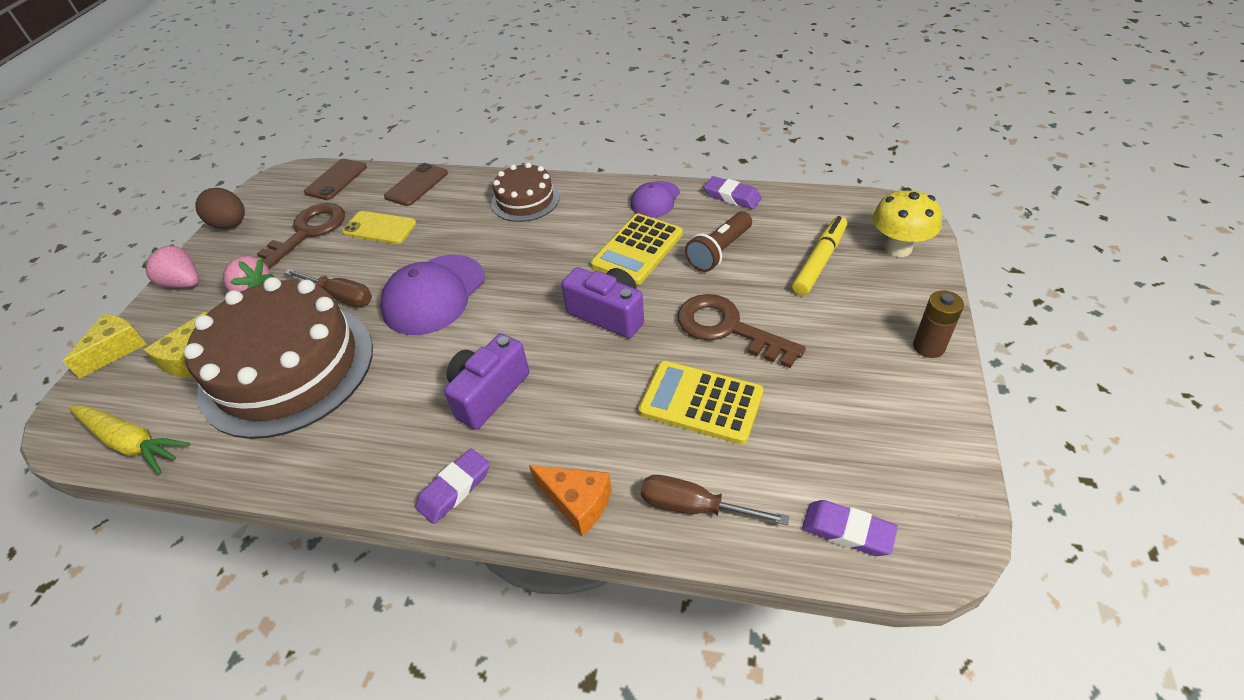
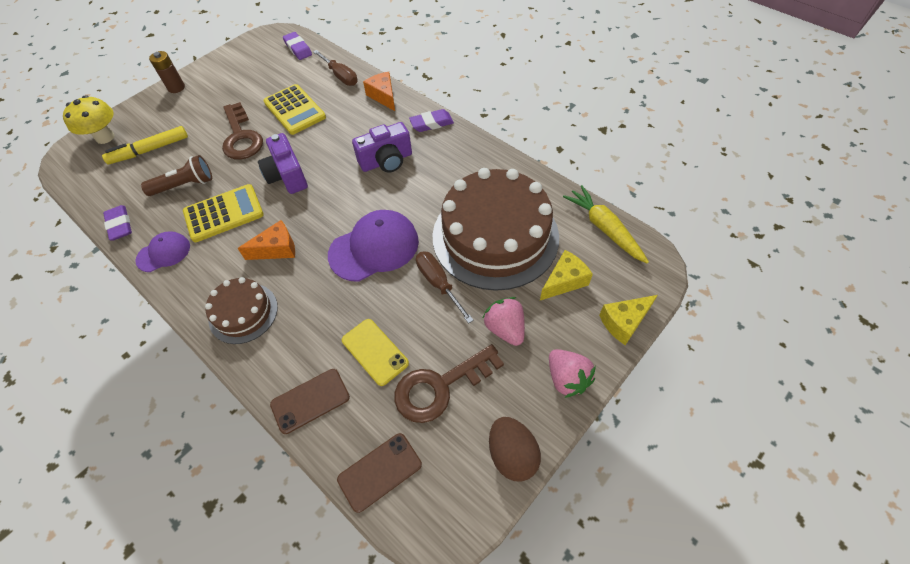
camera: 150 degrees left, 10 degrees up
(543, 249) = (277, 249): none -> orange cheese

